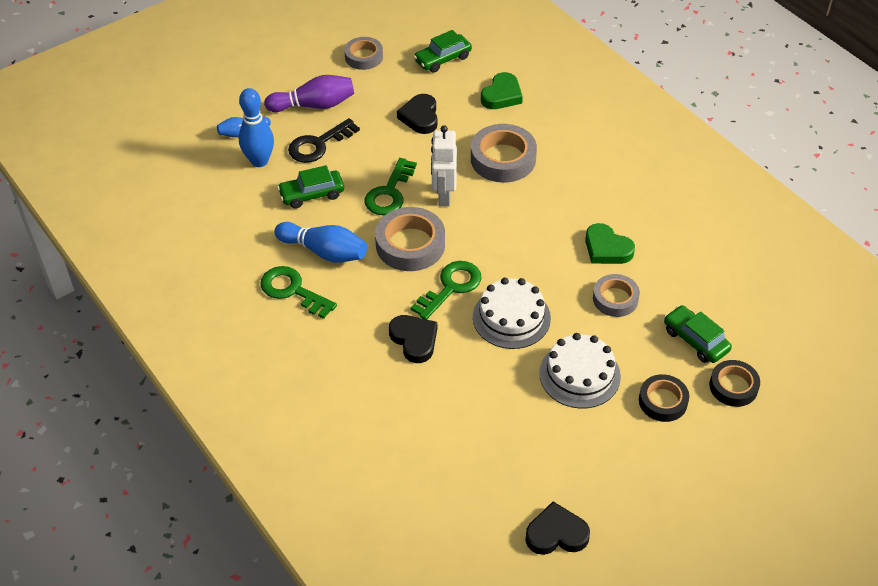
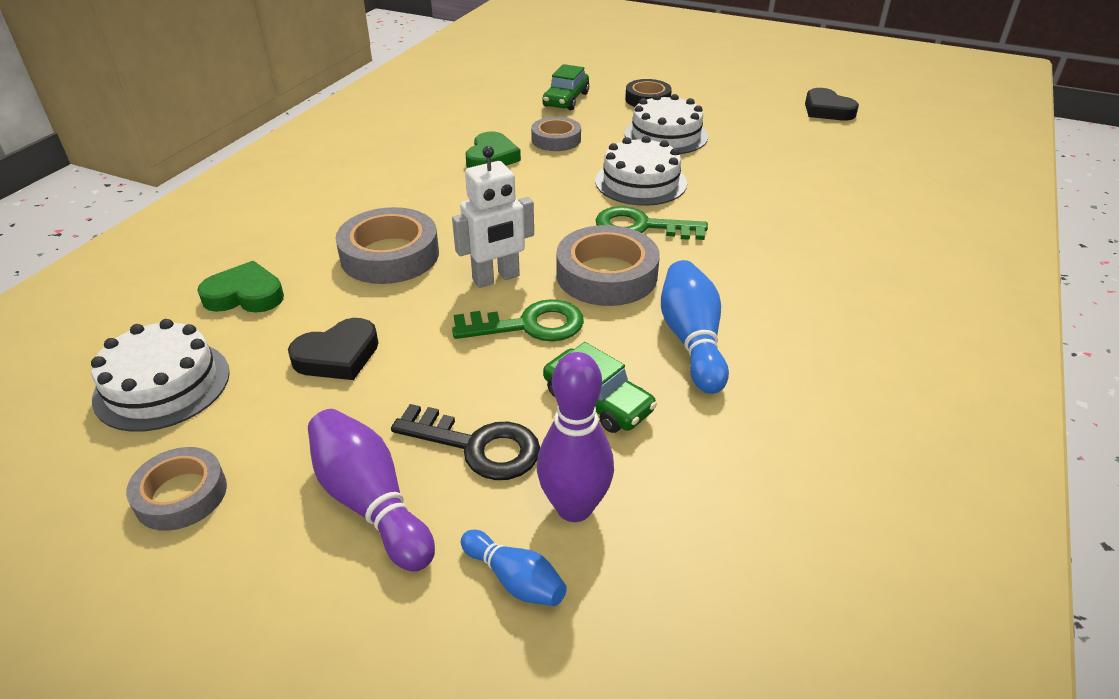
camera: 120 degrees left, 10 degrees down
(259, 161) = (574, 507): blue bowling pin -> purple bowling pin
(292, 290) = (784, 340): green key -> none
(414, 340) = (739, 226): black heart -> none
(443, 59) = (162, 385): green car -> white cake
(733, 386) = (598, 79): black tape -> none

